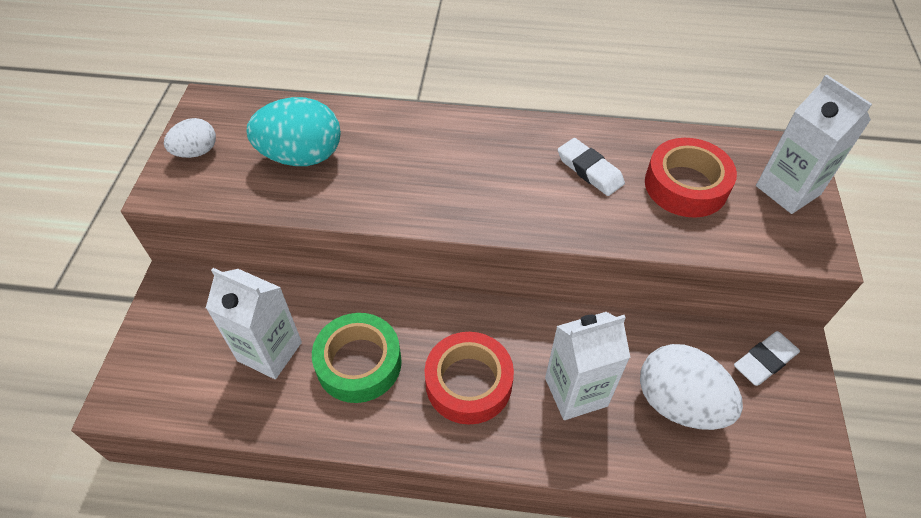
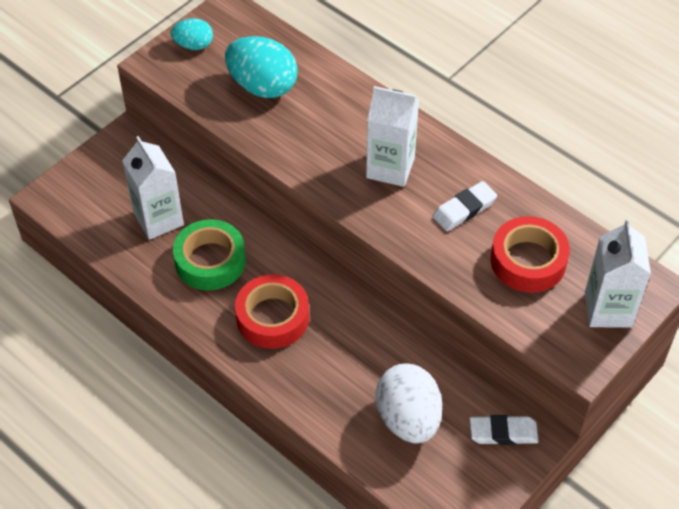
camera: 35 degrees right, 0 degrees up
(196, 152) = (193, 45): white egg -> turquoise egg
(576, 392) = (341, 367): white carton -> white carton (390, 168)
(589, 170) = (464, 209): white eraser -> white eraser turned 60 degrees clockwise

